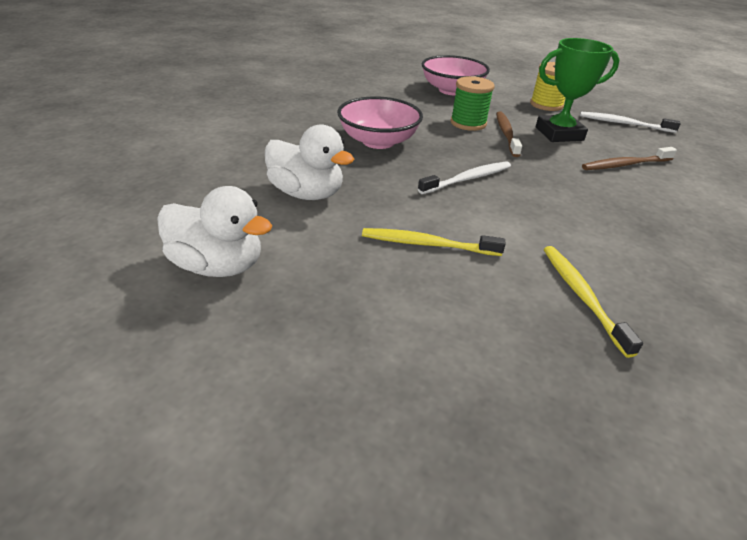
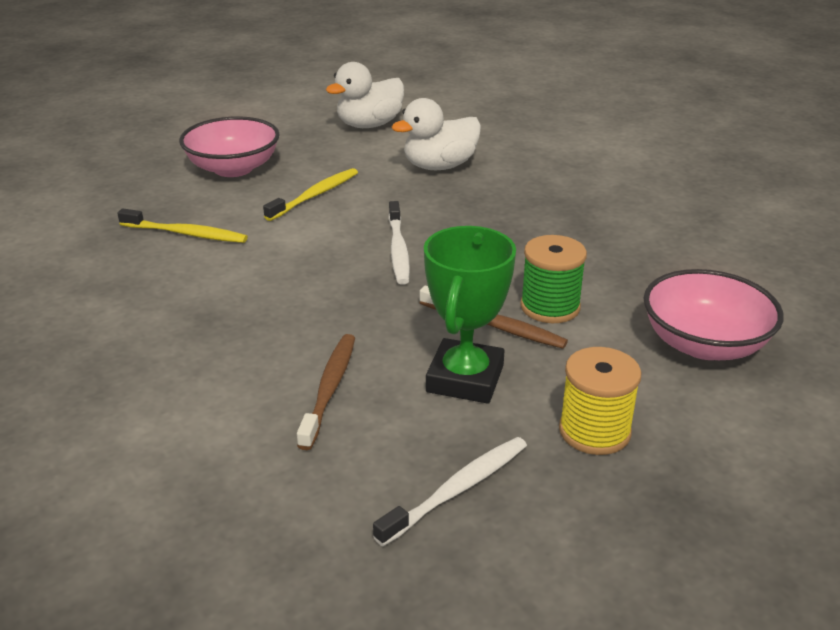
camera: 120 degrees right, 5 degrees down
(378, 141) = (528, 224): pink bowl -> pink bowl (233, 168)

